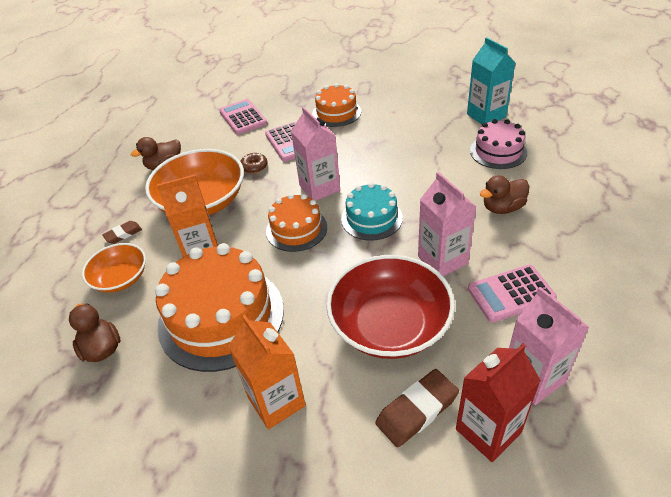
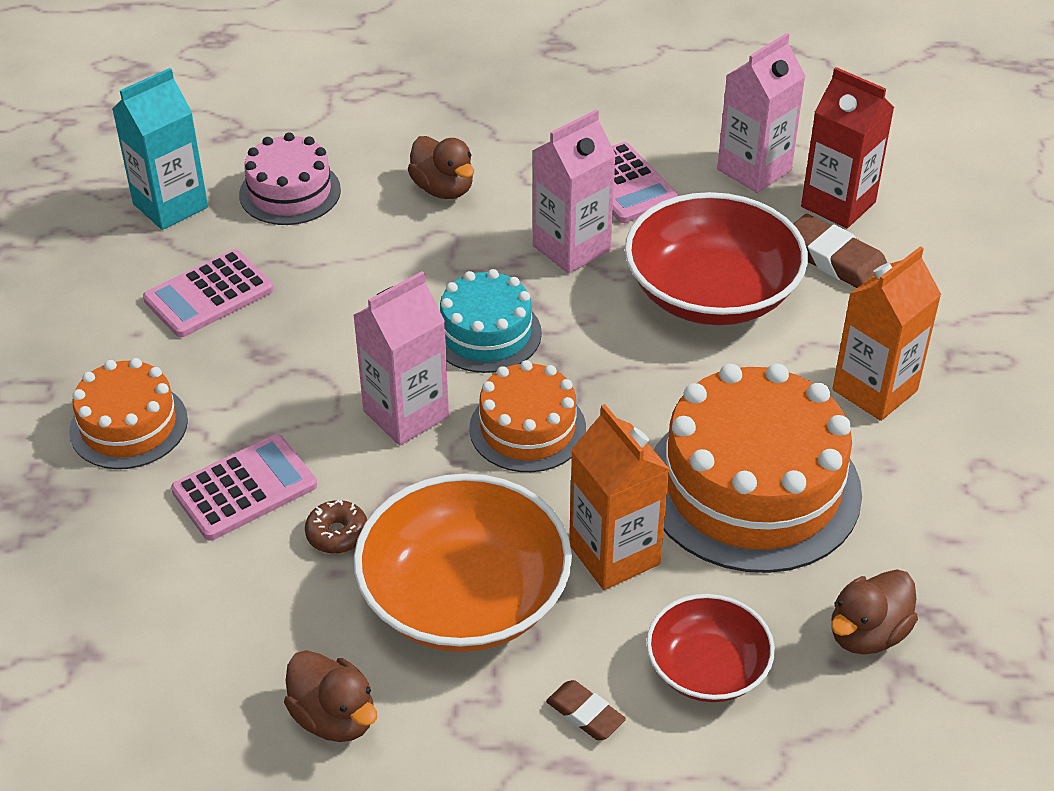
camera: 105 degrees left, 0 degrees up
(121, 278) = (707, 668): orange bowl -> red bowl
(243, 117) = (126, 604): pink calculator -> pink calculator (209, 295)

